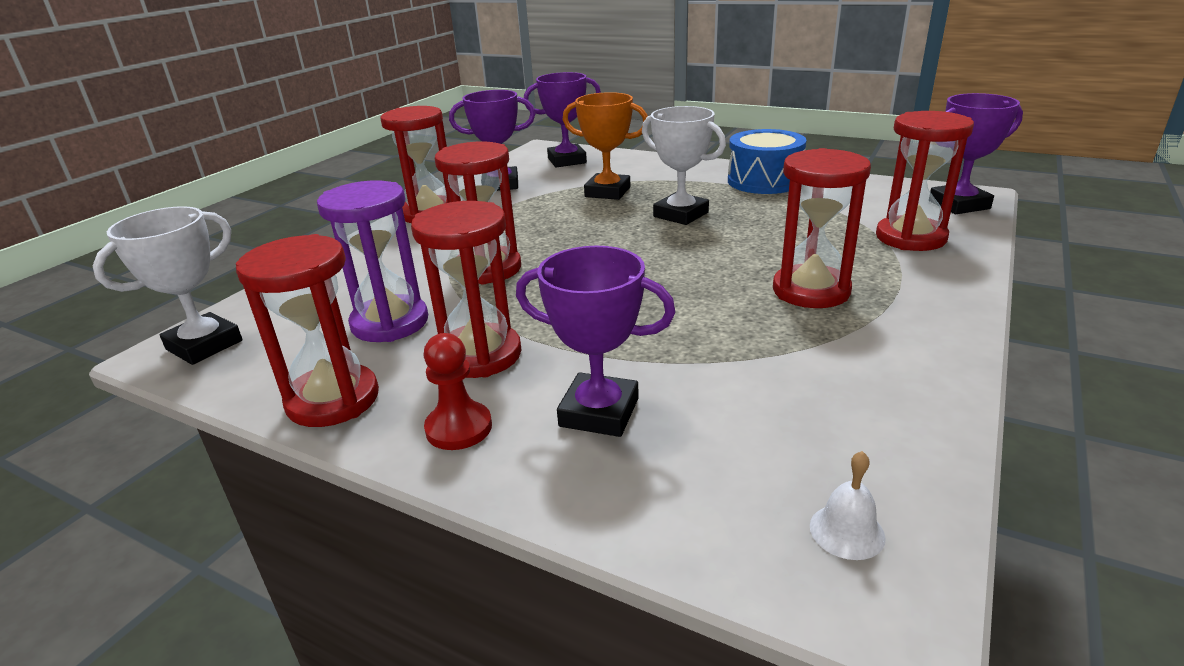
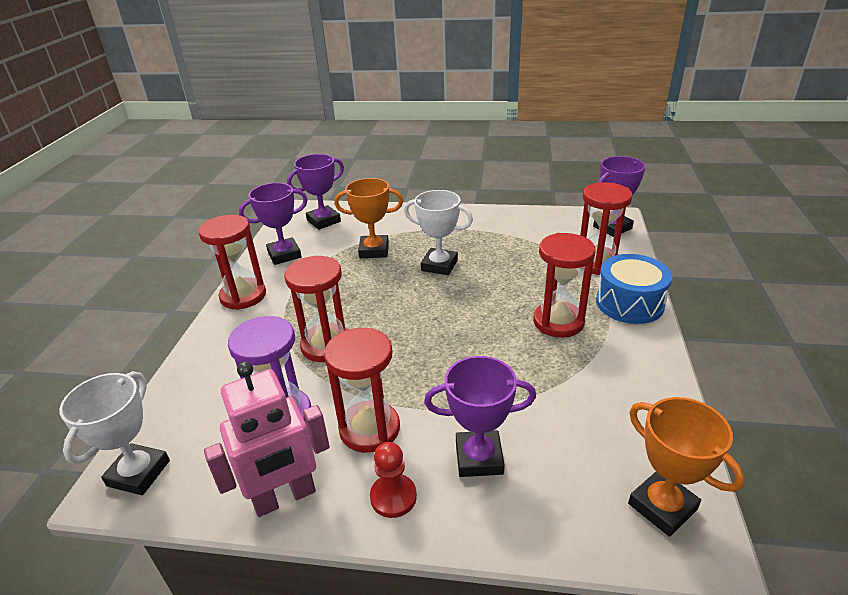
camera: 20 degrees left, 5 degrees up
(333, 400) = (285, 497): red hourglass -> pink robot
(764, 181) = (480, 222): blue drum -> blue drum (629, 303)
(847, 531) = (662, 506): white bell -> orange trophy

